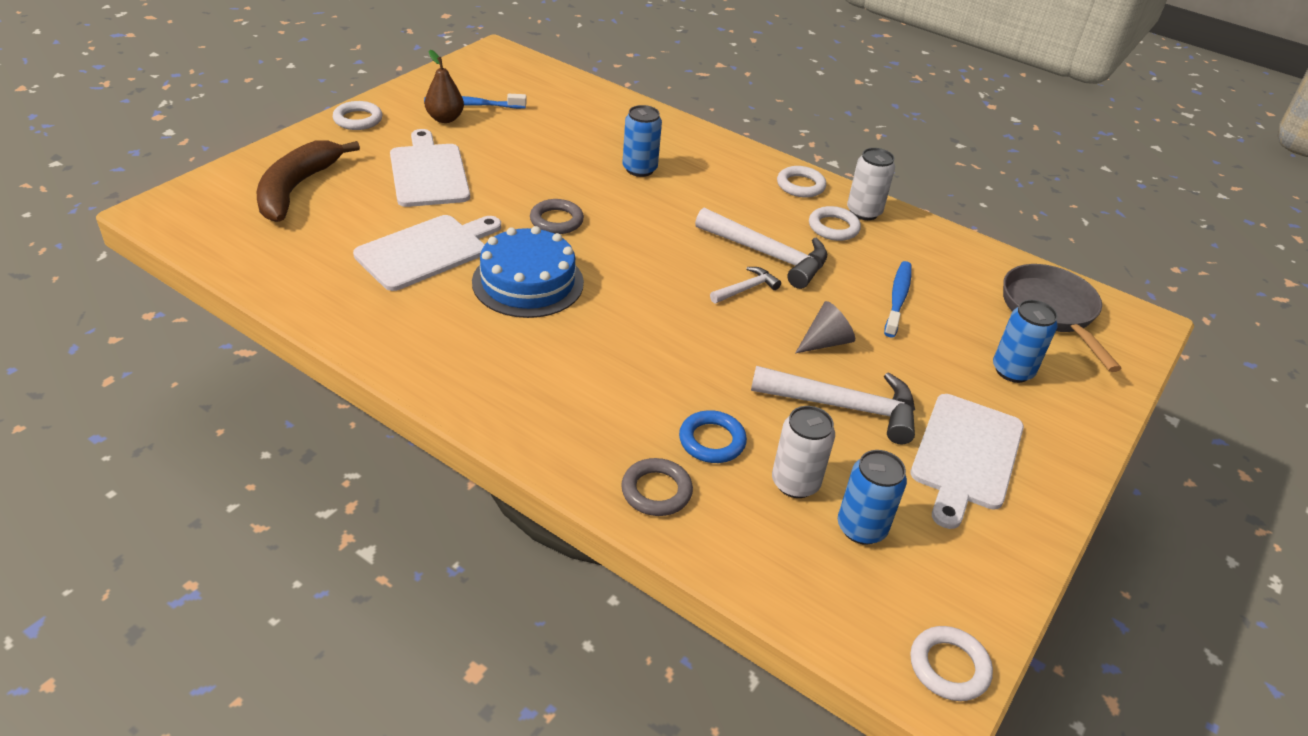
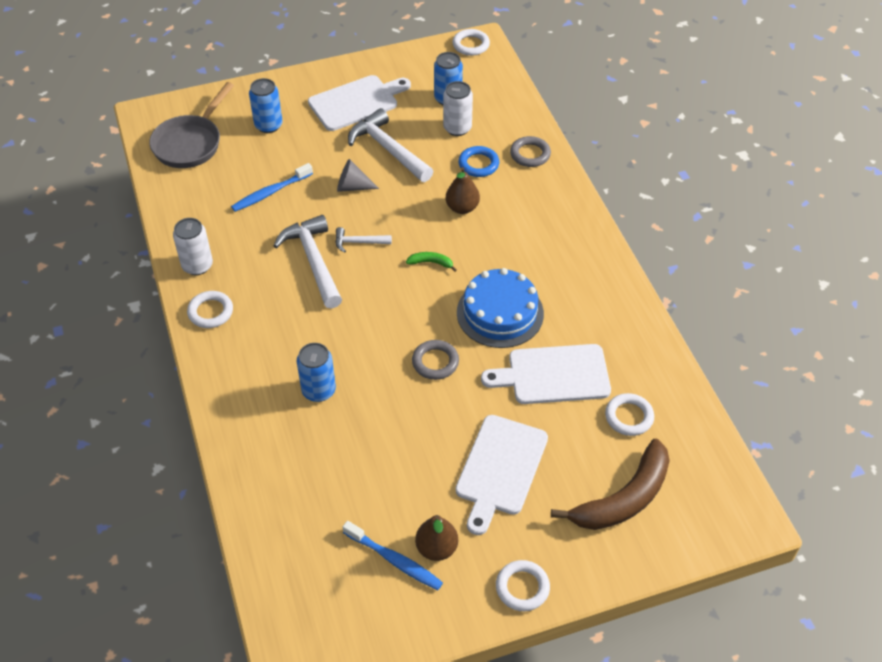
camera: 140 degrees left, 10 degrees up
(648, 300) = (431, 263): none -> green banana
(675, 373) = (462, 208): none -> brown pear
(833, 227) = (238, 262): white ring -> white ring (629, 417)

